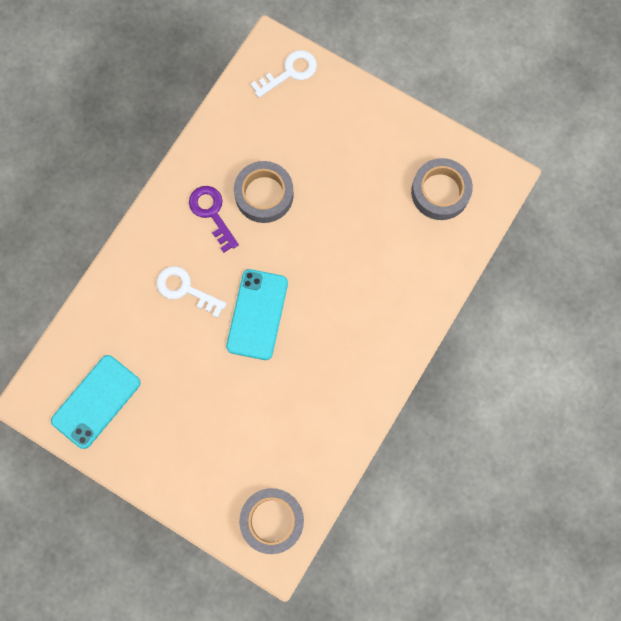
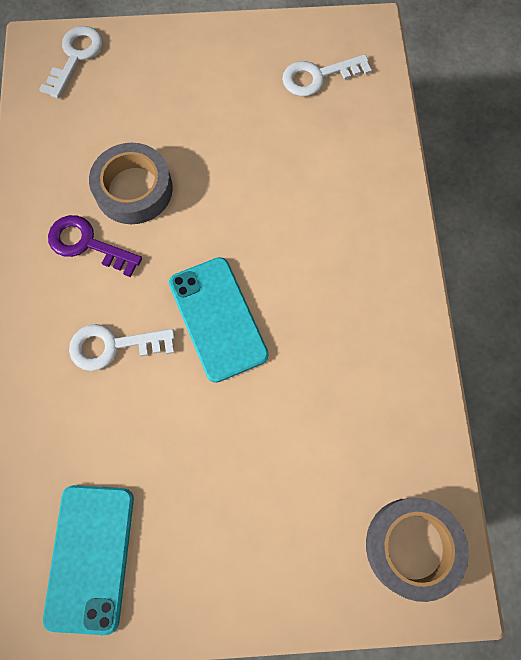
camera: 35 degrees left, 5 degrees down
(440, 192) = (318, 77): grey tape -> white key

